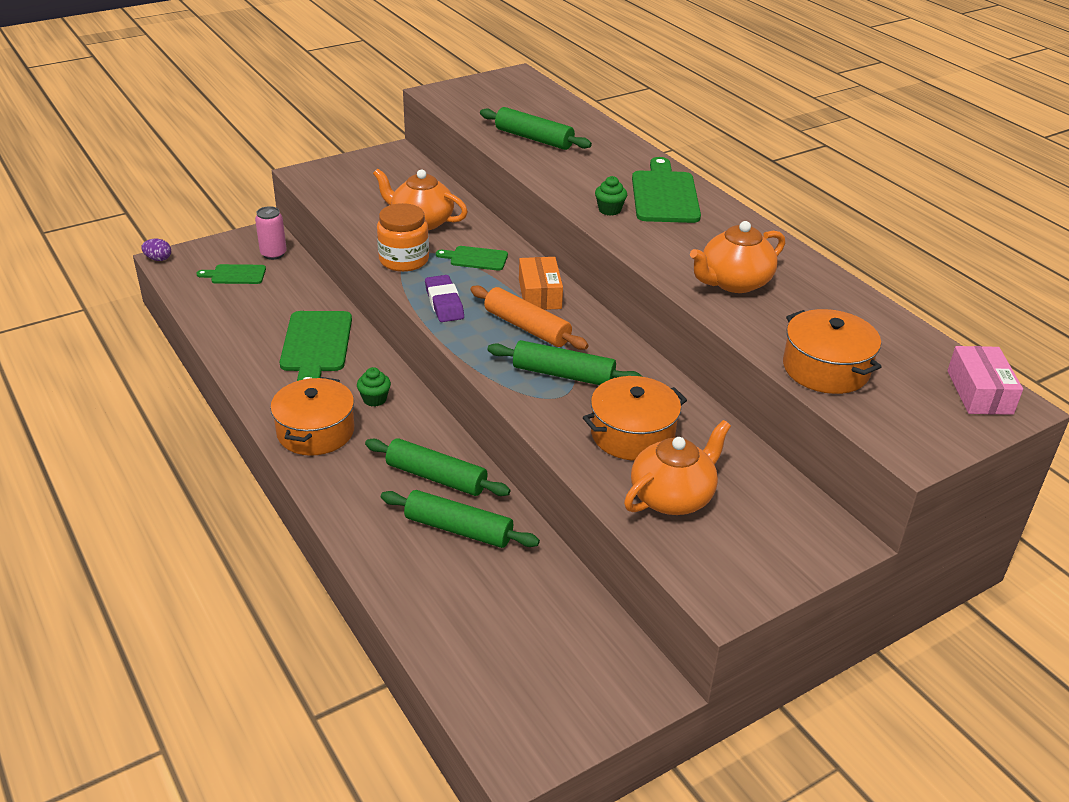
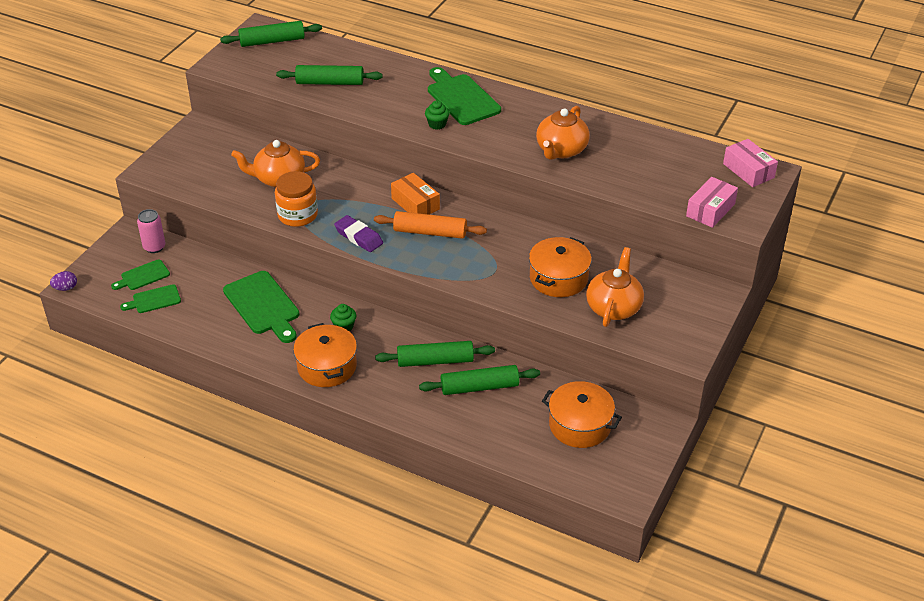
camera: 30 degrees left, 5 degrees up
(476, 258) = (346, 193): green cutting board -> green cutting board (154, 300)
(563, 374) = (483, 256): green rolling pin -> green rolling pin (272, 41)
(825, 369) = (659, 190): orange pot -> orange pot (579, 425)
(879, 418) = (710, 210): none -> pink box

